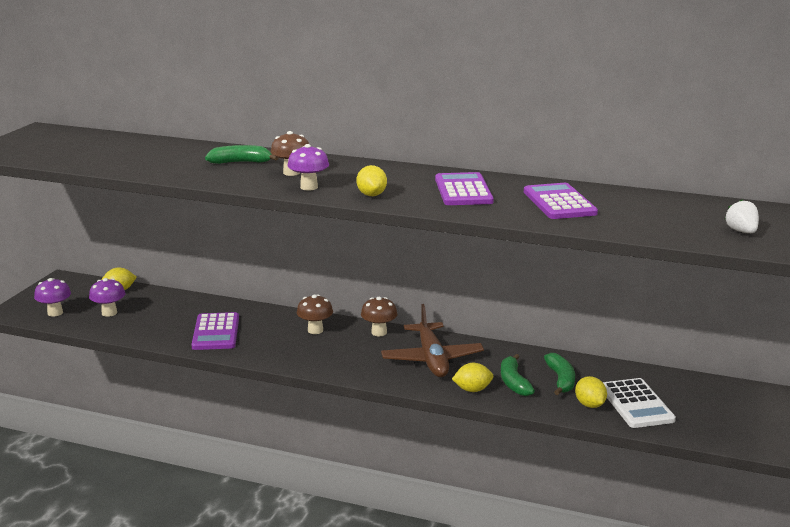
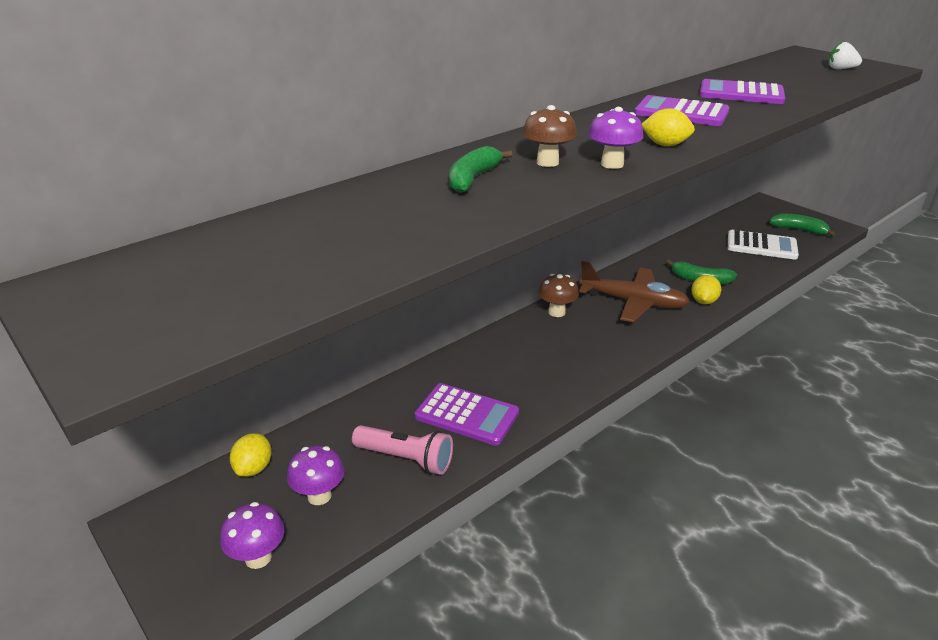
camera: 60 degrees left, 10 degrees up
(158, 326) = (406, 459): none -> pink flashlight
(315, 330) = (521, 346): brown mushroom -> none
(561, 380) = (707, 260): green banana -> green banana (799, 230)
(589, 405) = (754, 262): yellow lemon -> none

